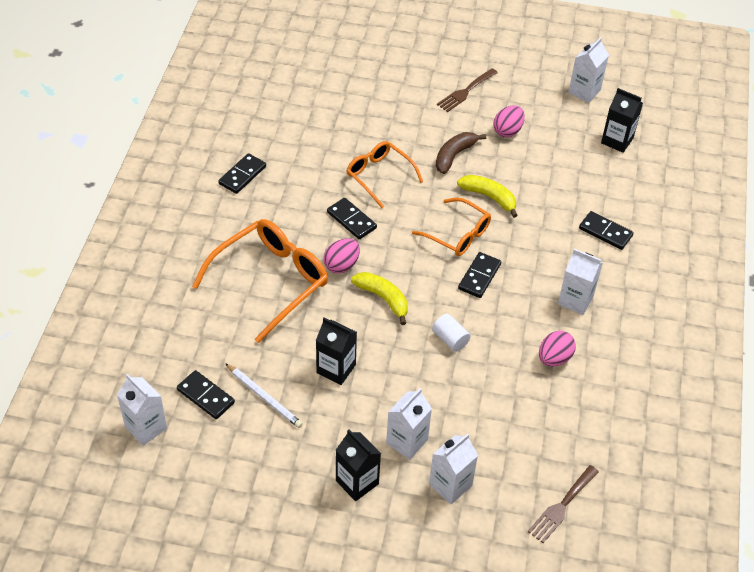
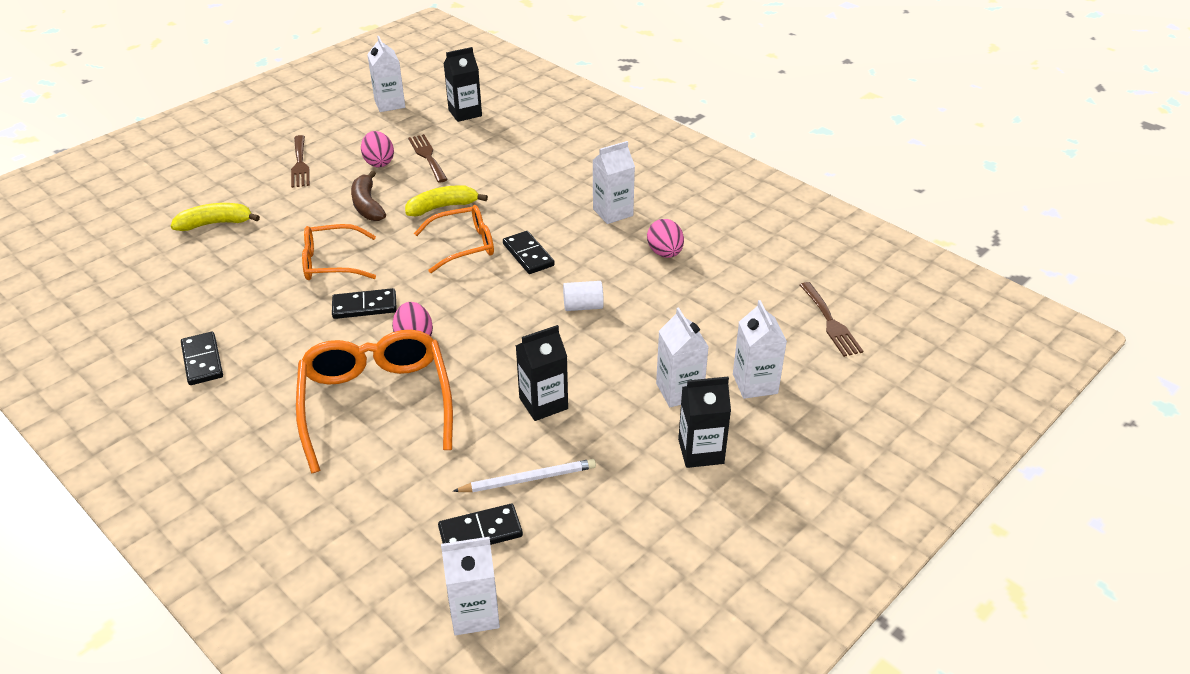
camera: 55 degrees left, 10 degrees down
(383, 299) = (488, 329): yellow banana -> yellow banana (215, 224)
(540, 153) = (427, 156): none -> brown fork
(605, 232) = (556, 163): black domino -> none

